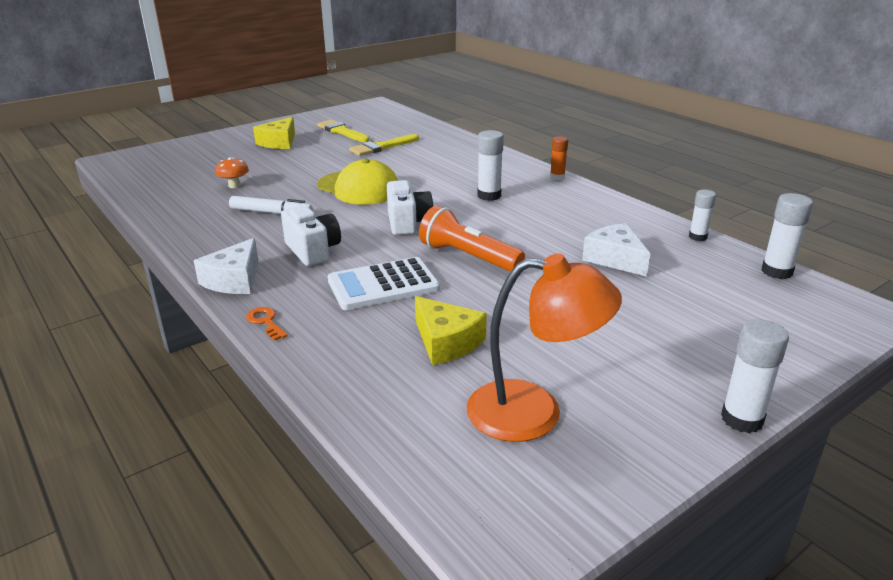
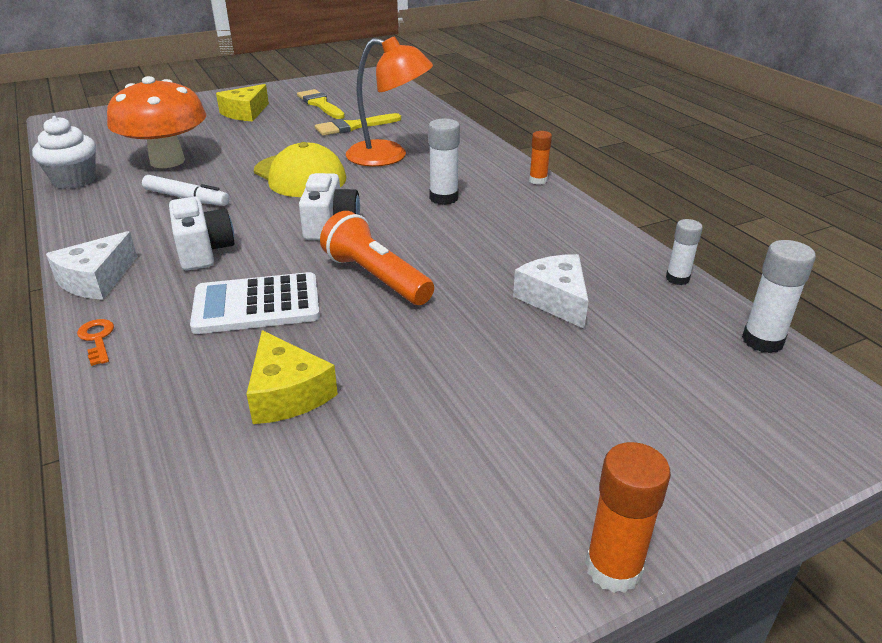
camera: 10 degrees right, 5 degrees up
(159, 207) = (74, 180): none -> white cupcake
(234, 185) = (167, 161): orange mushroom -> orange mushroom, size x2.49
(534, 412) = (340, 513): orange lamp -> orange lamp (389, 156)
(742, 419) = (613, 568): white glue stick -> orange glue stick

